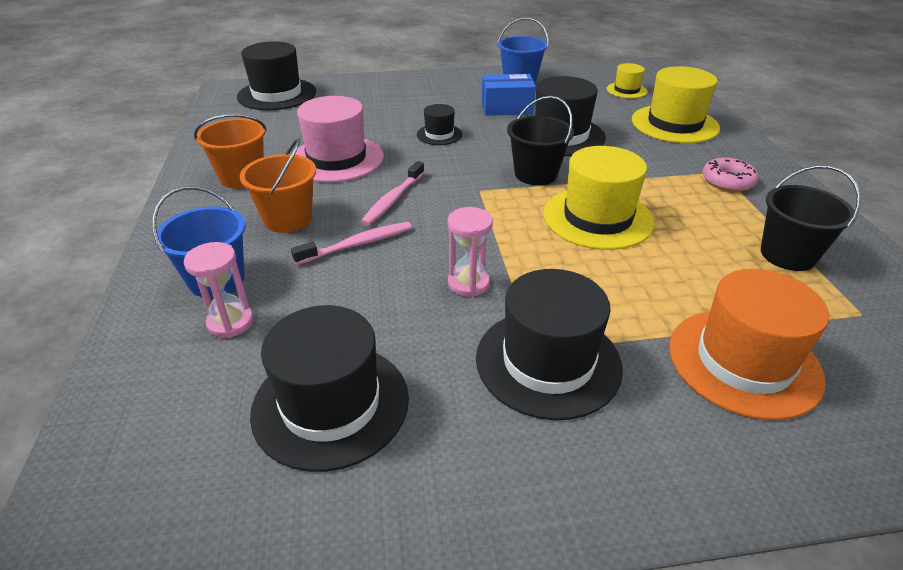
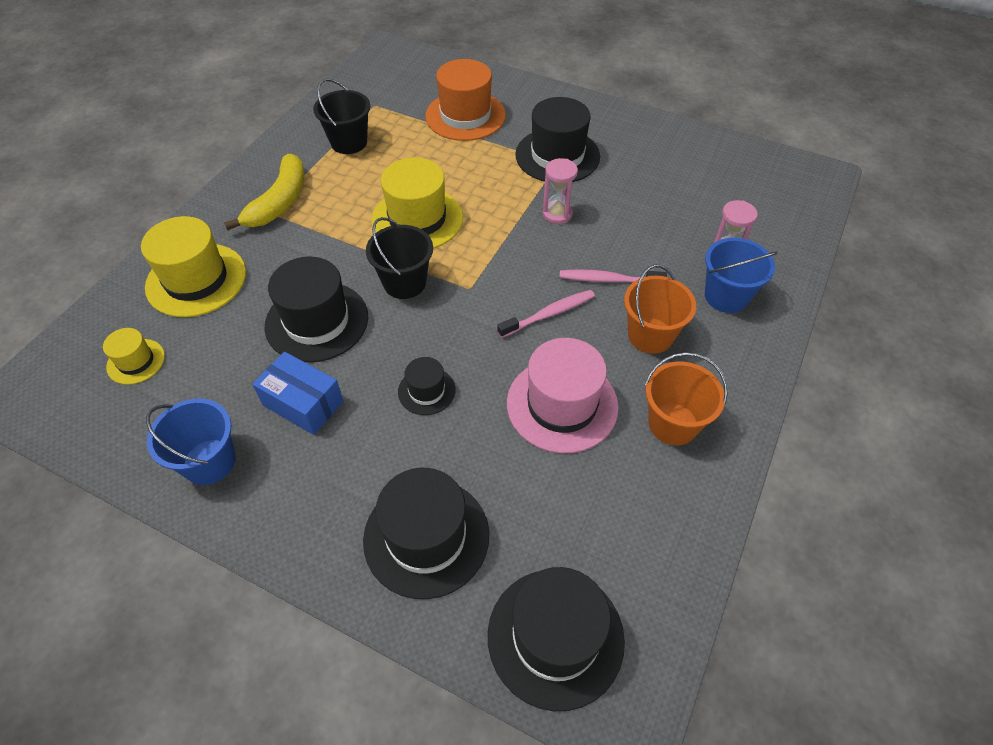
camera: 145 degrees left, 15 degrees up
(331, 404) = (682, 185): black hat -> black hat (426, 537)
(727, 181) = (279, 202): pink donut -> yellow banana

